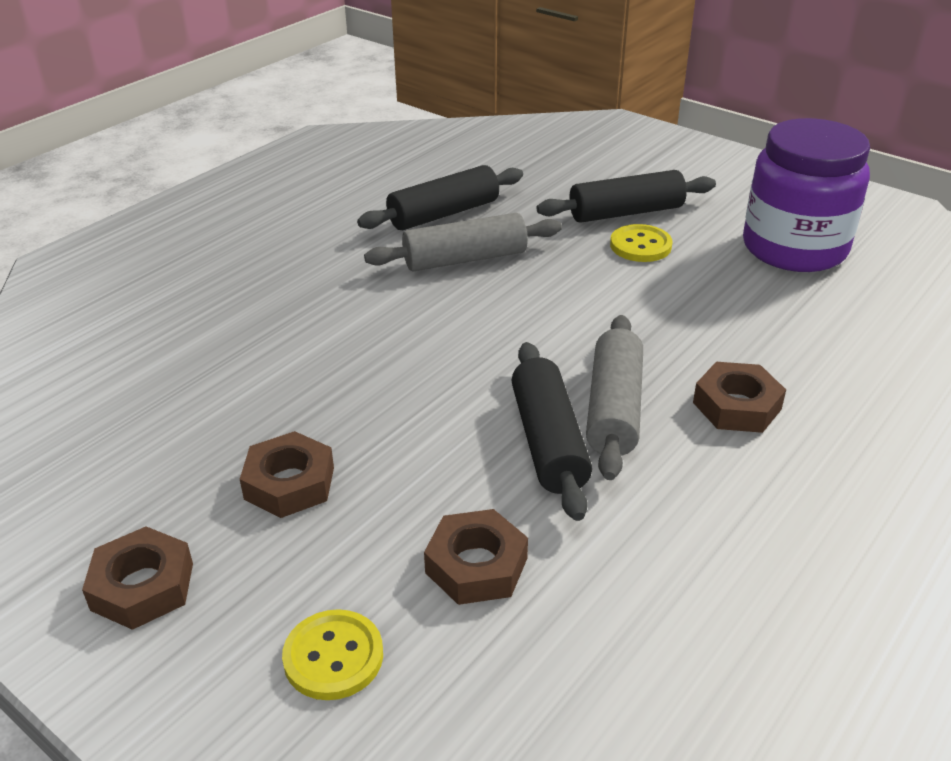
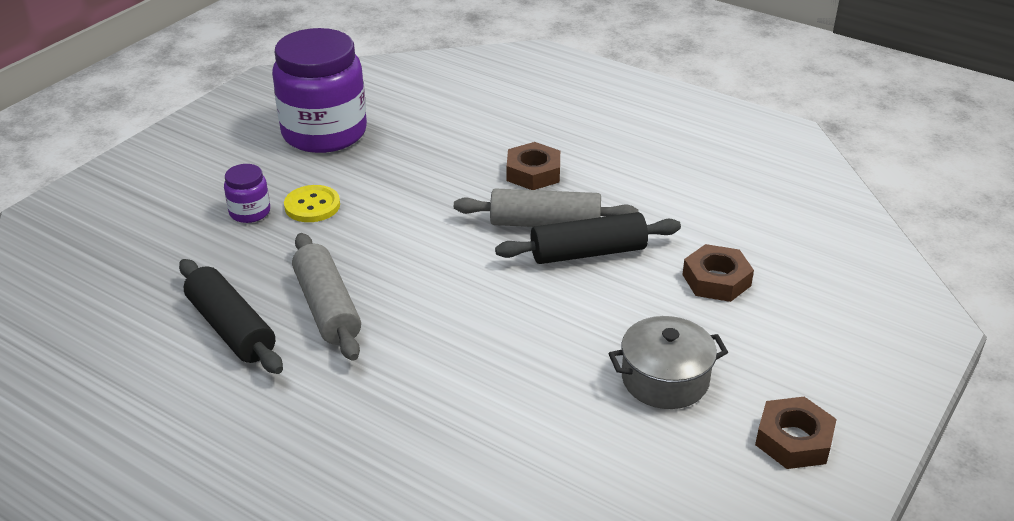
camera: 95 degrees left, 0 degrees up
(289, 483) = (665, 379): brown nut -> grey pot
(333, 657) = (812, 334): yellow button -> none
(626, 212) = (250, 212): black rolling pin -> purple jar

